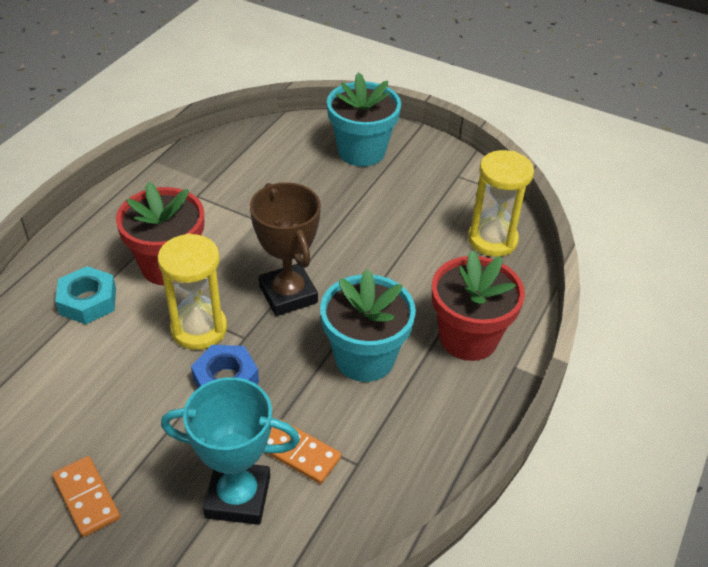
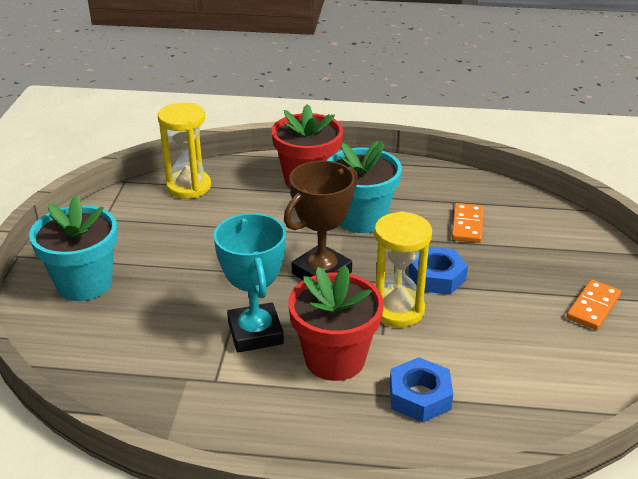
camera: 110 degrees left, 10 degrees down
(88, 301) = (419, 396): turquoise nut -> blue nut
(238, 497) = (523, 240): turquoise trophy -> turquoise trophy (255, 333)

